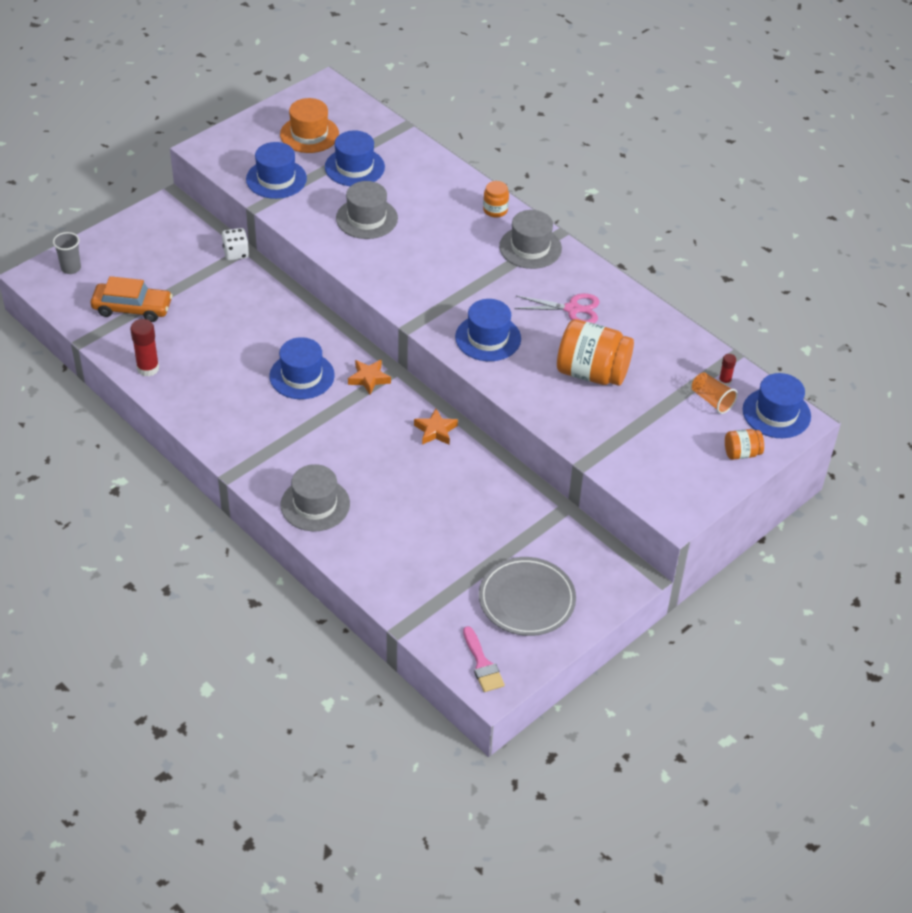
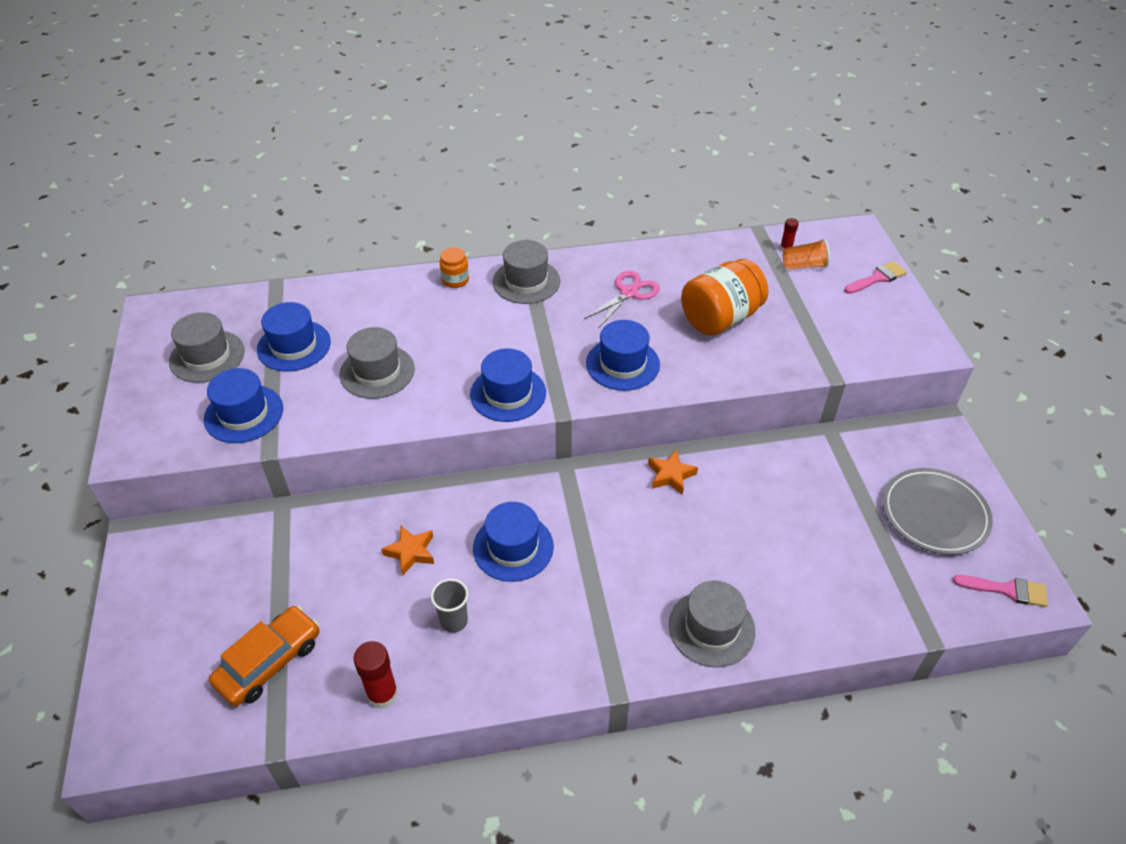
camera: 55 degrees left, 0 degrees up
(71, 268) = (137, 698): grey cup -> grey cup (454, 621)
(236, 253) = (279, 516): white dice -> none
(309, 134) = (207, 356): orange hat -> grey hat
(369, 379) = (561, 492): orange star -> orange star (411, 552)
(741, 453) = (877, 278): orange jar -> pink brush
(776, 413) = (842, 239): blue hat -> blue hat (508, 393)

